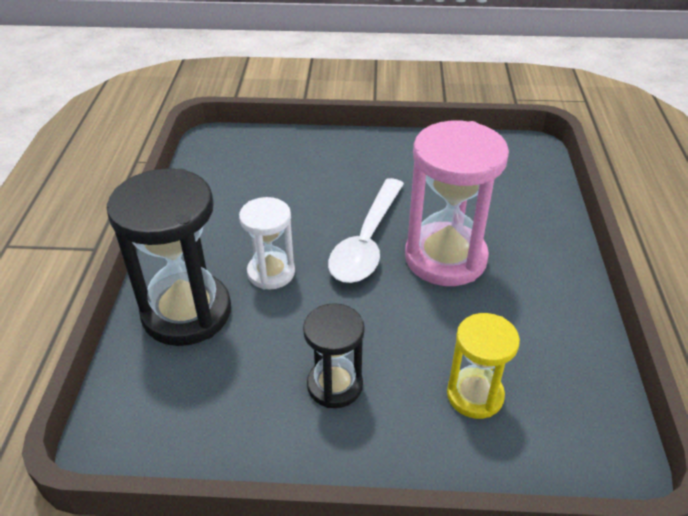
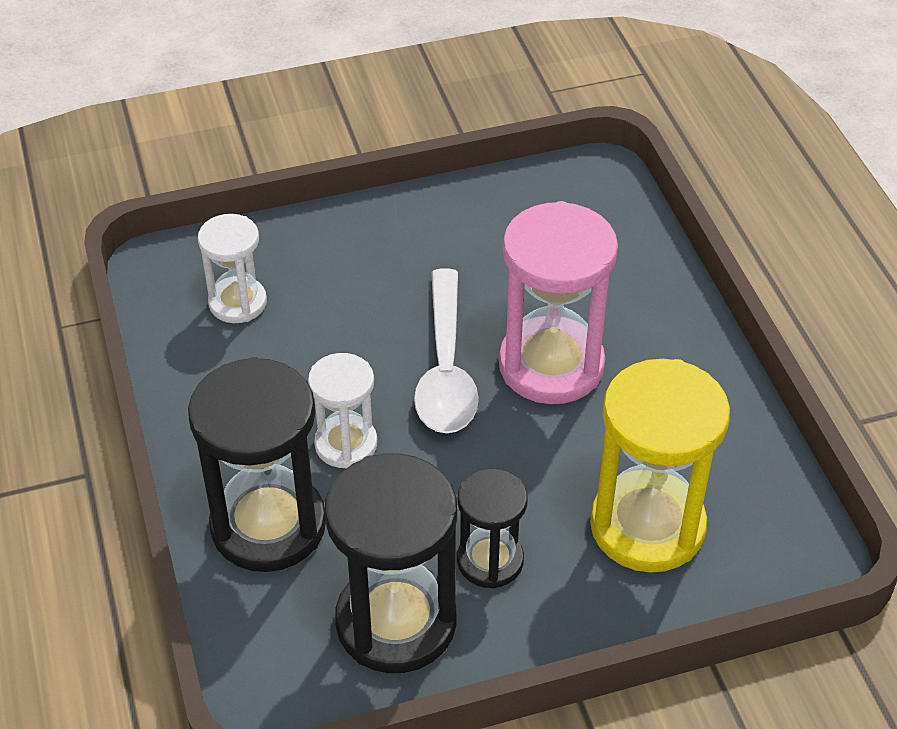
camera: 20 degrees left, 5 degrees up
(238, 411) = (396, 622): none -> black hourglass
(249, 170) = (237, 303): none -> white hourglass
(475, 395) = (647, 526): yellow hourglass -> yellow hourglass, size x1.76

